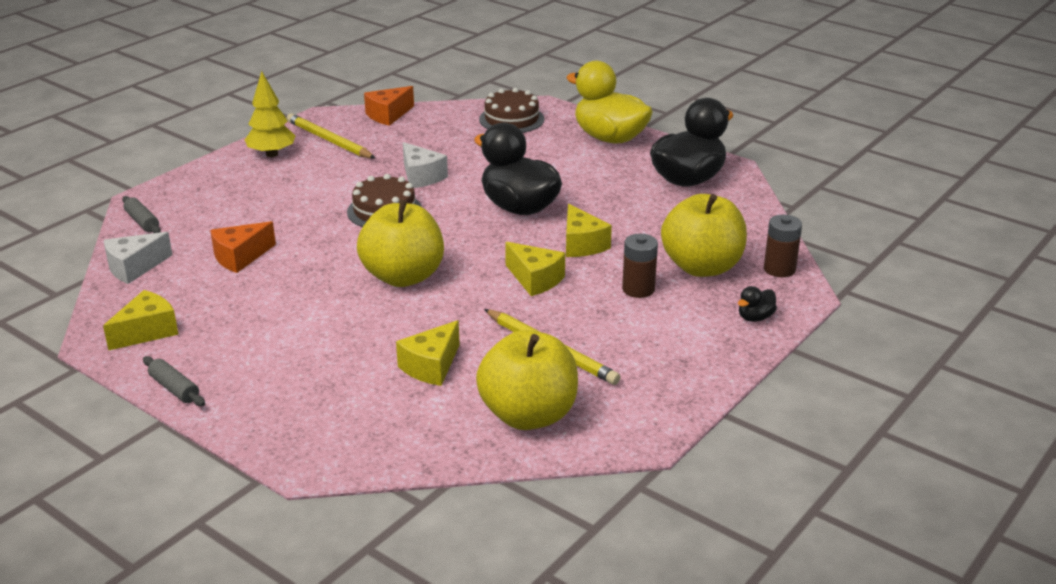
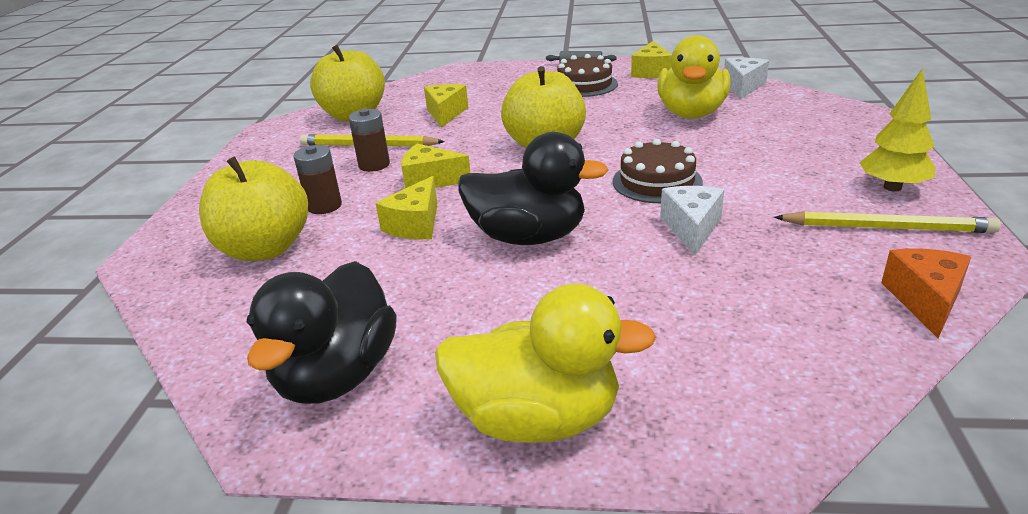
camera: 150 degrees right, 0 degrees up
(142, 221) = (819, 105): grey rolling pin -> none
(240, 257) = (691, 113): orange cheese -> yellow duck
(421, 177) = (691, 228): white cheese -> white cheese turned 75 degrees clockwise
(511, 119) = (751, 385): brown cake -> brown cake (584, 85)
(582, 244) = (415, 225): yellow cheese -> yellow cheese turned 105 degrees counterclockwise
(755, 317) = (194, 222): black duck -> none
(779, 269) = (168, 279): brown battery -> brown battery (374, 165)

